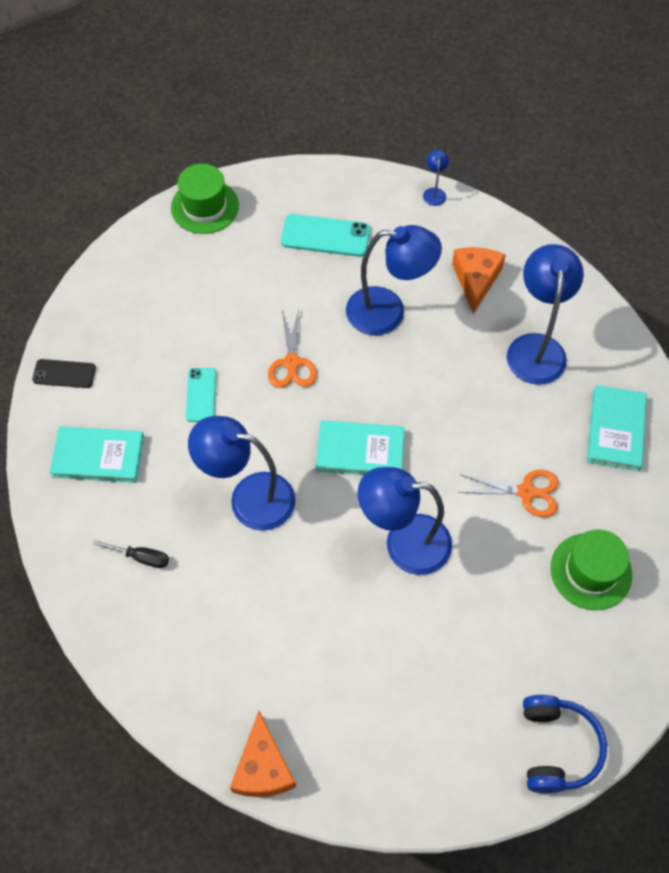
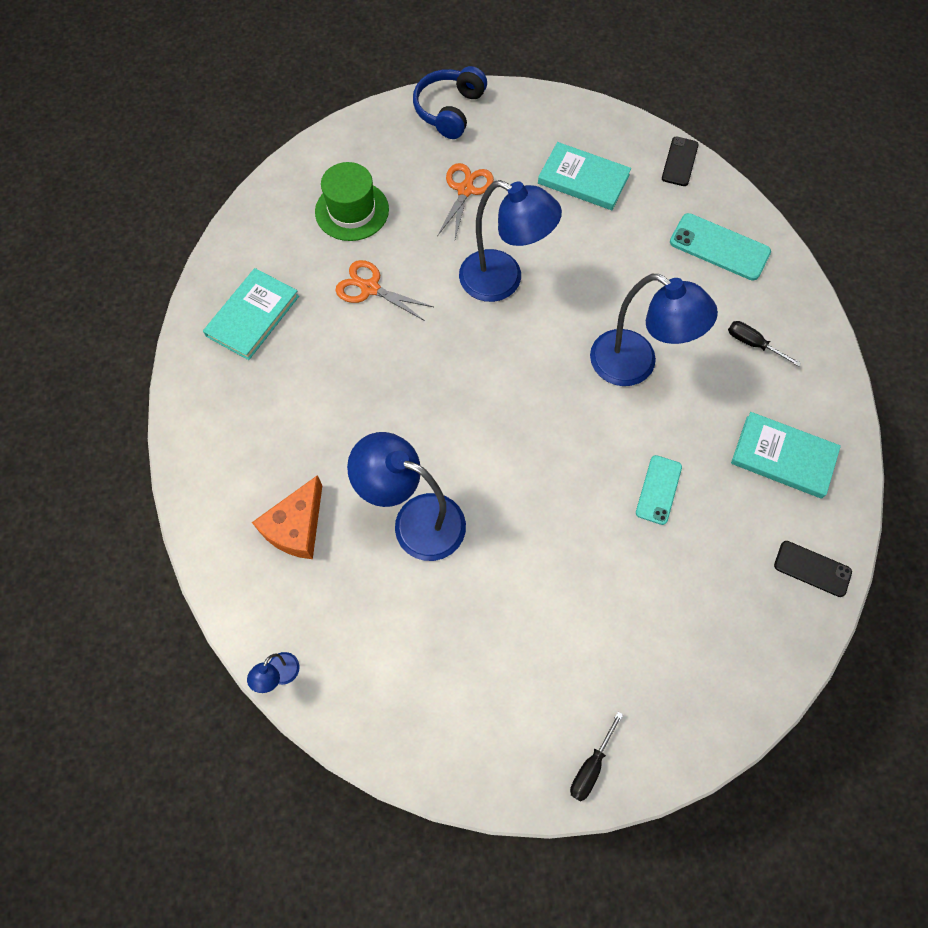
camera: 160 degrees left, 5 degrees up
(205, 206) = (591, 766): green hat -> black screwdriver
(263, 767) = (680, 161): orange cheese -> black phone
(292, 363) = (547, 494): orange scissors -> orange scissors (465, 190)
(325, 236) = (447, 656): turquoise phone -> turquoise phone (719, 247)
(360, 451) = (510, 375): turquoise book -> turquoise book (583, 179)
(536, 347) = (278, 423): blue lamp -> none

